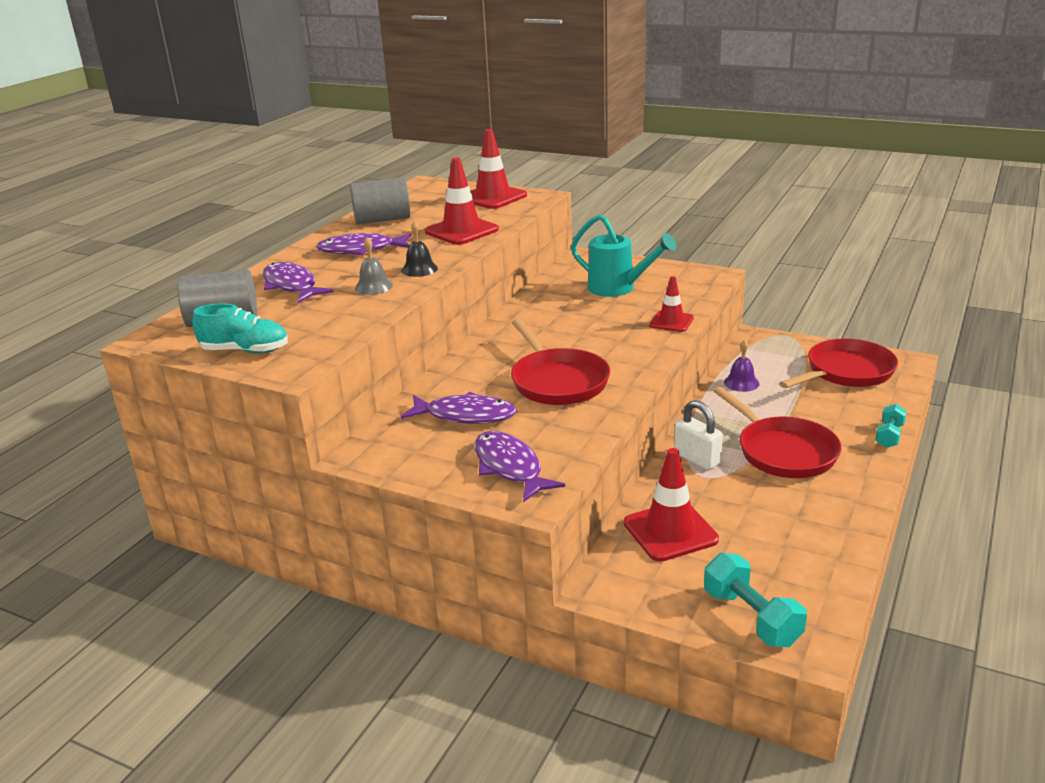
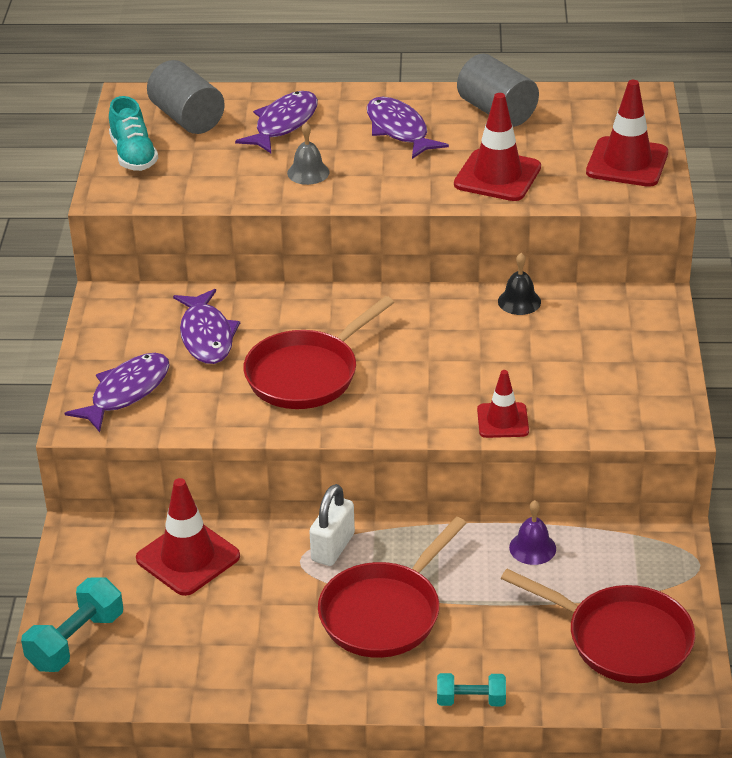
camera: 65 degrees right, 10 degrees up
(419, 269) = (369, 185): black bell -> black bell (519, 301)
(618, 288) = (574, 355): turquoise watering can -> none

